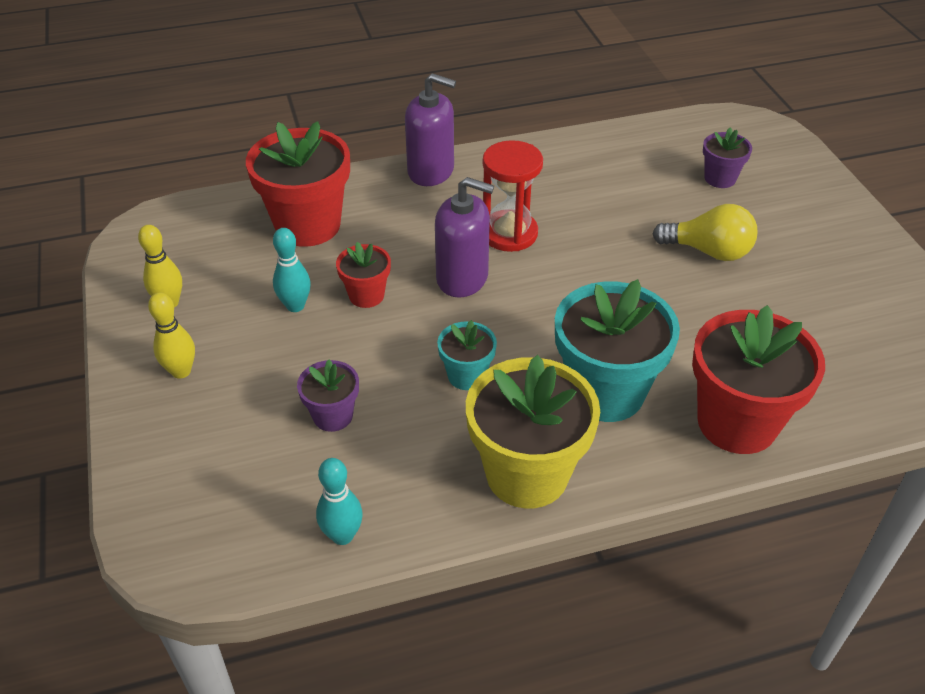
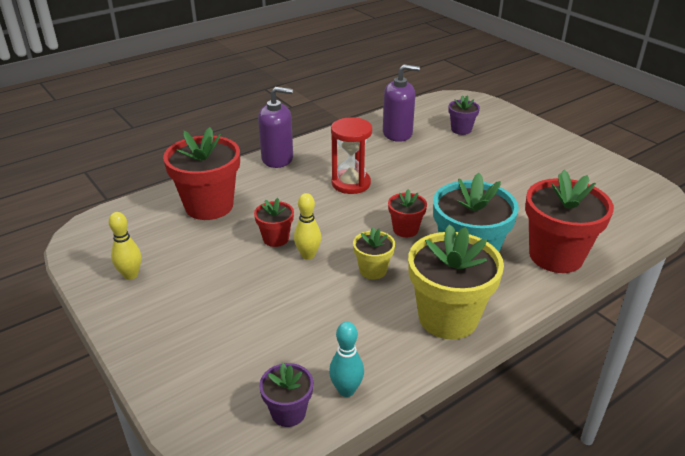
camera: 20 degrees left, 10 degrees down
(181, 371) = (164, 317): yellow bowling pin -> yellow bowling pin (308, 255)
(295, 306) = (228, 256): turquoise bowling pin -> none
(333, 416) = (295, 317): purple flower pot -> purple flower pot (288, 412)
(462, 278) = (335, 214): purple soap dispenser -> purple soap dispenser (397, 133)
(466, 375) = (373, 270): turquoise flower pot -> yellow flower pot
(544, 325) = (405, 229): none -> red flower pot
(708, 251) = (479, 168): yellow light bulb -> none

